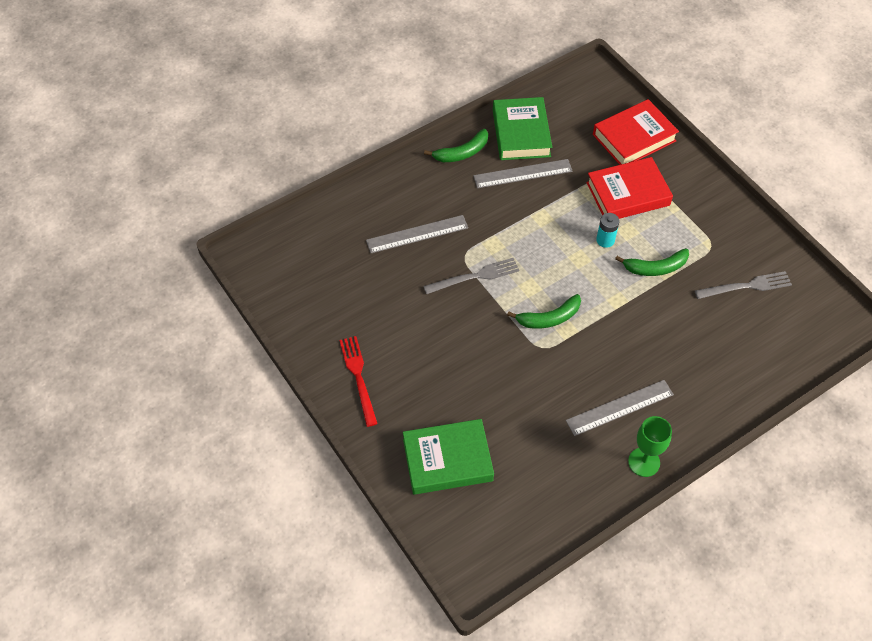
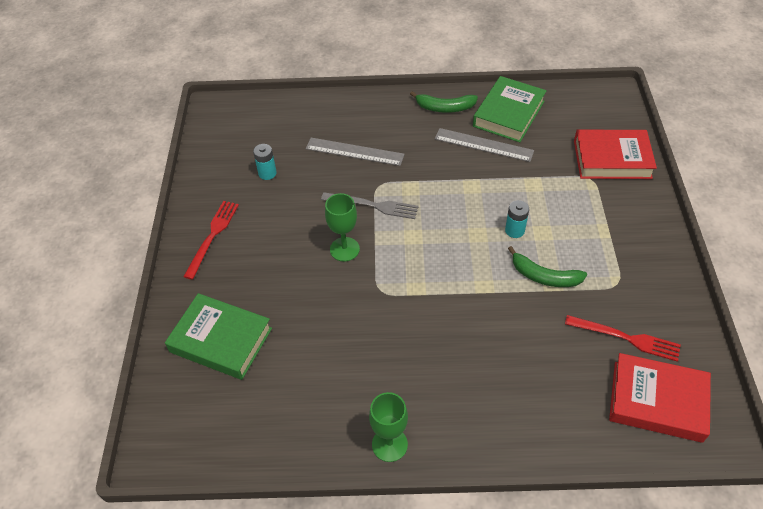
camera: 35 degrees right, 5 degrees down
(356, 294) = (267, 173): none -> turquoise battery
(483, 328) = (344, 249): none -> green goblet
(549, 318) = (408, 270): green banana -> none
(619, 407) = (408, 381): grey ruler -> none
(627, 194) = (568, 202): red book -> red book (657, 401)
(746, 286) = (626, 338): grey fork -> red fork

